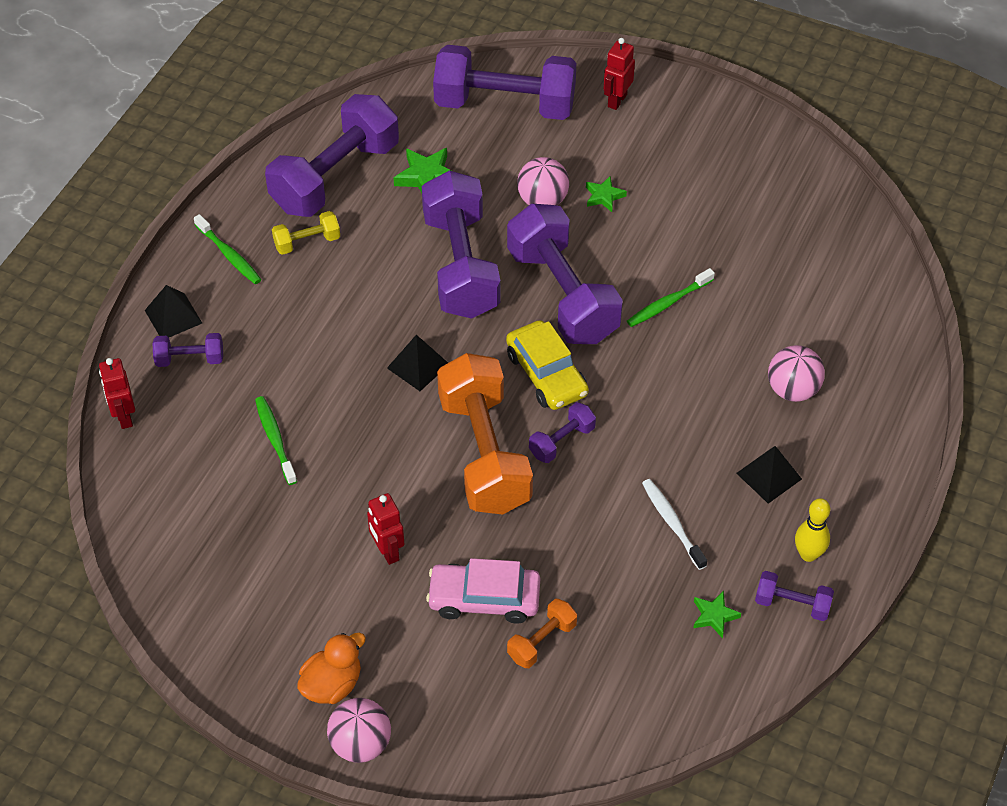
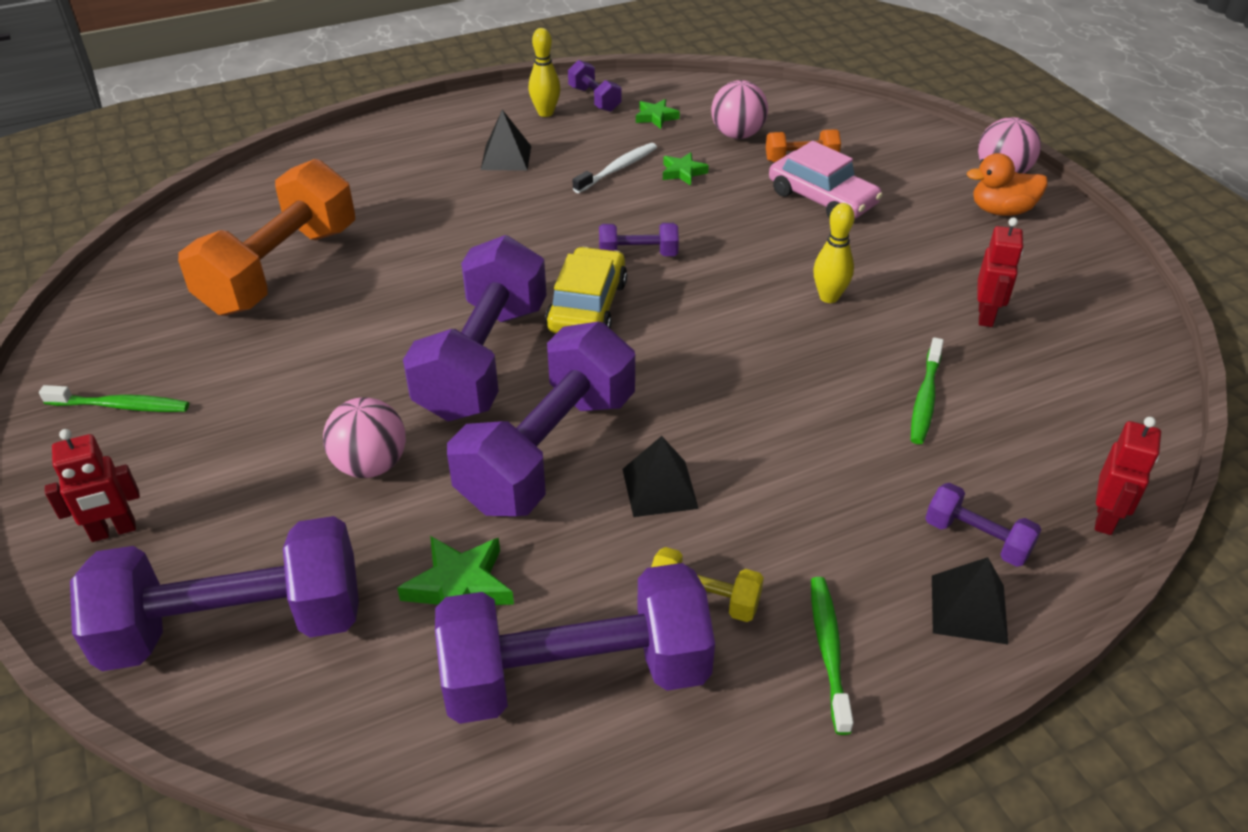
camera: 140 degrees left, 10 degrees down
(387, 551) = (880, 262): red robot -> red robot (986, 316)
(397, 489) = (829, 297): none -> yellow bowling pin
(418, 366) = (706, 381): black pyramid -> black pyramid (659, 488)
(484, 453) = (718, 281): orange dumbbell -> orange dumbbell (280, 269)
(505, 105) = (235, 625): purple dumbbell -> purple dumbbell turned 60 degrees counterclockwise
(604, 196) = (304, 427): green star -> green star (683, 172)
(668, 303) = (400, 298): green toothbrush -> green toothbrush (121, 406)
(672, 523) = (617, 169): white toothbrush -> white toothbrush turned 150 degrees counterclockwise
(792, 390) = (404, 190): pink ball -> pink ball (737, 135)

